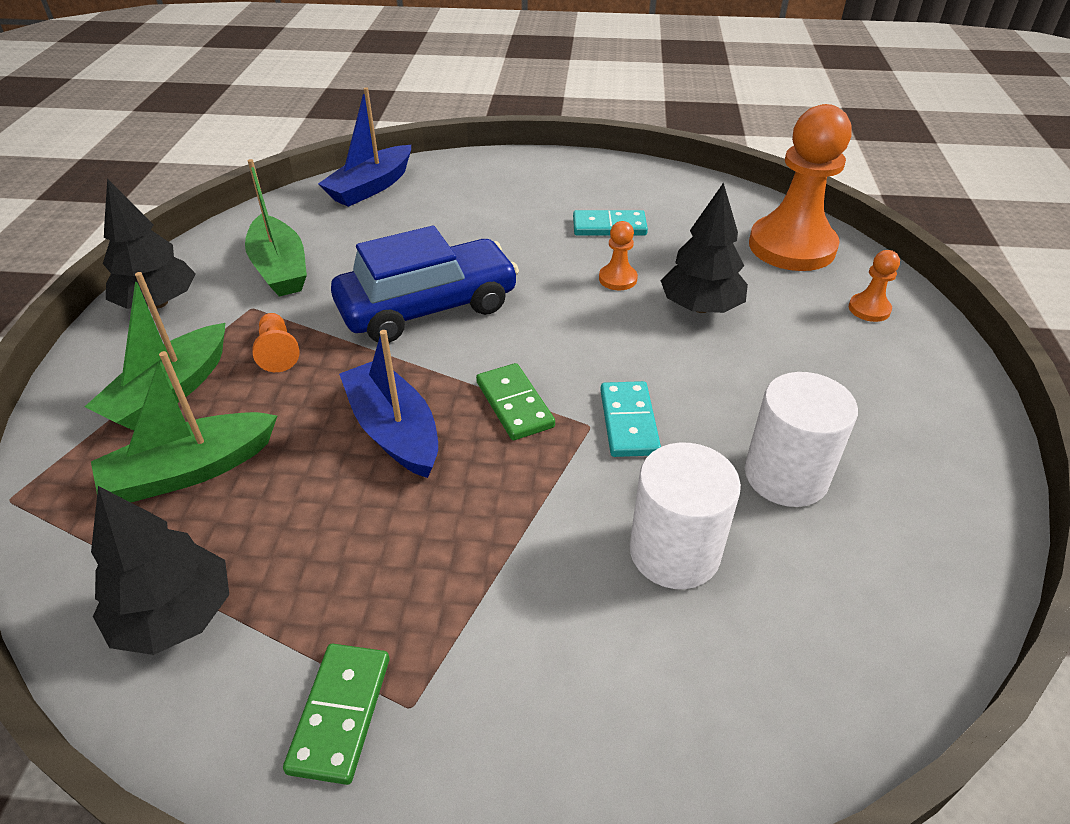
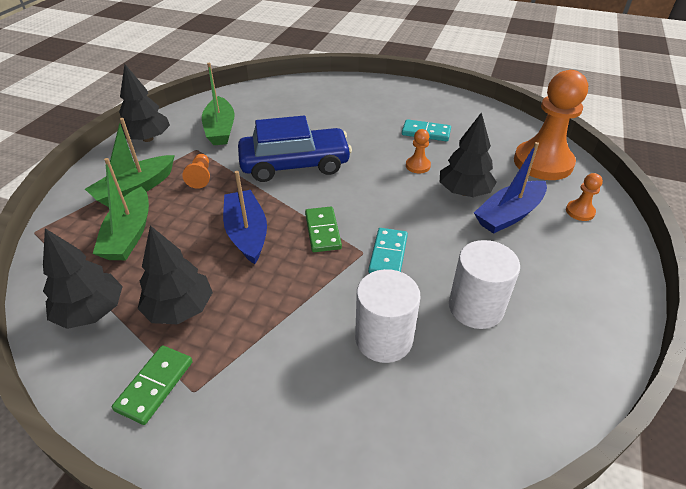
camera: 15 degrees right, 0 degrees up
(191, 470) = (129, 234): green boat -> green boat turned 75 degrees counterclockwise
(331, 576) = (180, 309): none -> black tree
(371, 187) = (290, 89): blue boat -> blue boat (509, 215)

